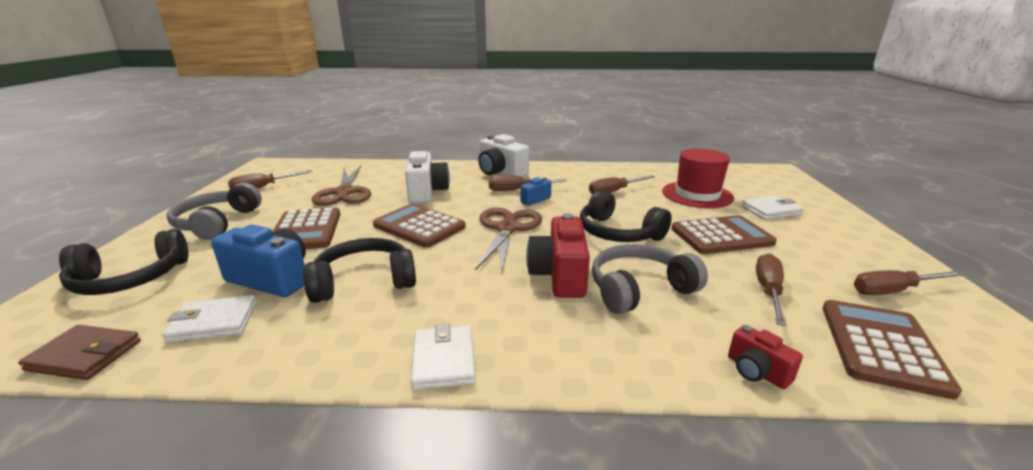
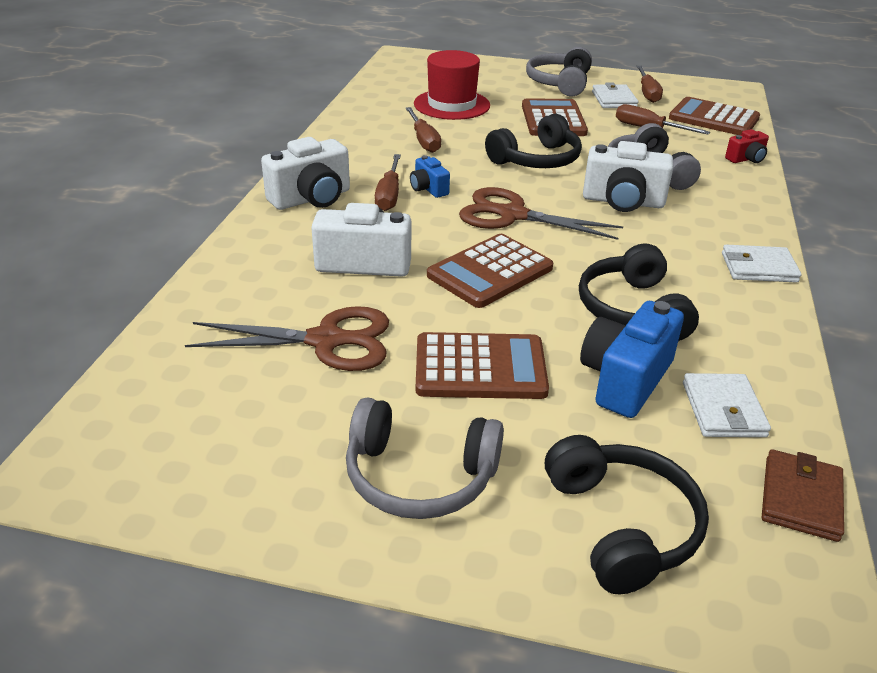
camera: 80 degrees left, 10 degrees up
(263, 187) = (241, 449): brown screwdriver -> none
(559, 276) = (623, 202): red camera -> white camera
(771, 210) = (503, 87): white wallet -> white wallet (614, 100)
(829, 235) = (560, 83): none -> grey headphones

